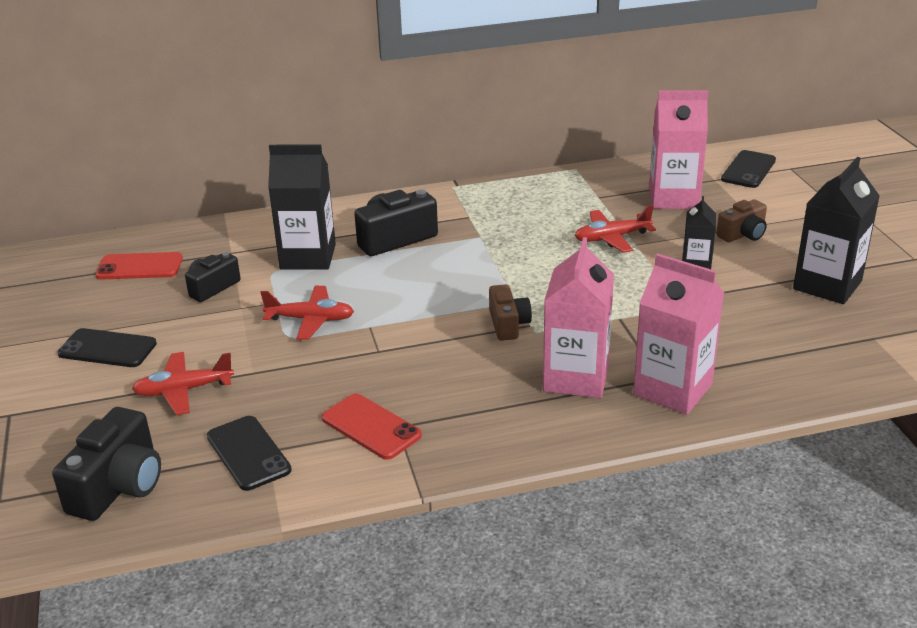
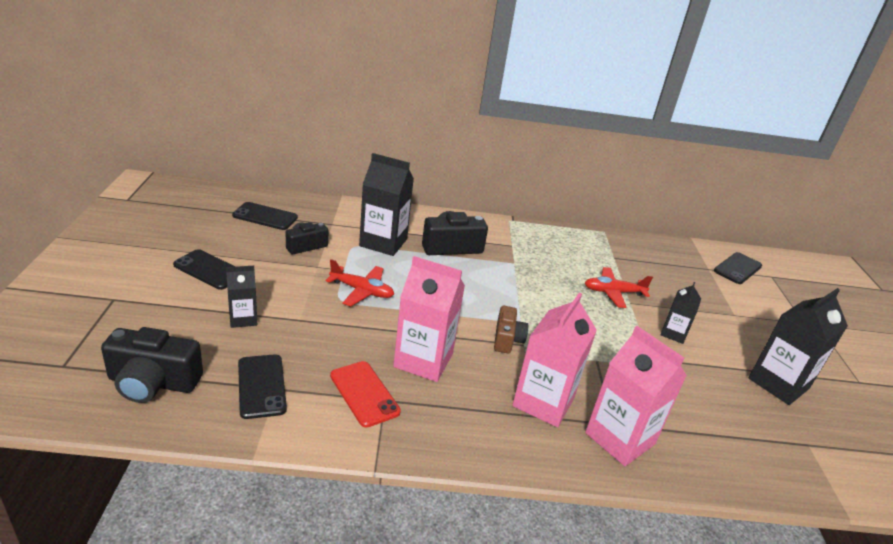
camera: 10 degrees right, 0 degrees up
(119, 486) = (153, 382): black camera -> black camera turned 60 degrees clockwise
(140, 267) = (265, 216): red phone -> black phone
(184, 390) = (243, 319): red plane -> black carton
(673, 198) = (672, 274): pink carton -> pink carton (423, 360)
(743, 234) = (718, 319): brown camera -> none

